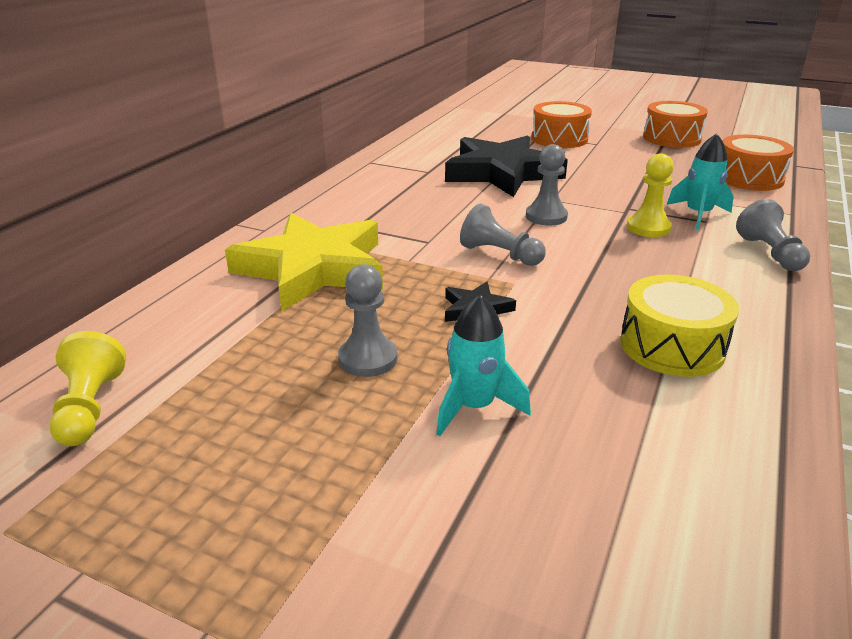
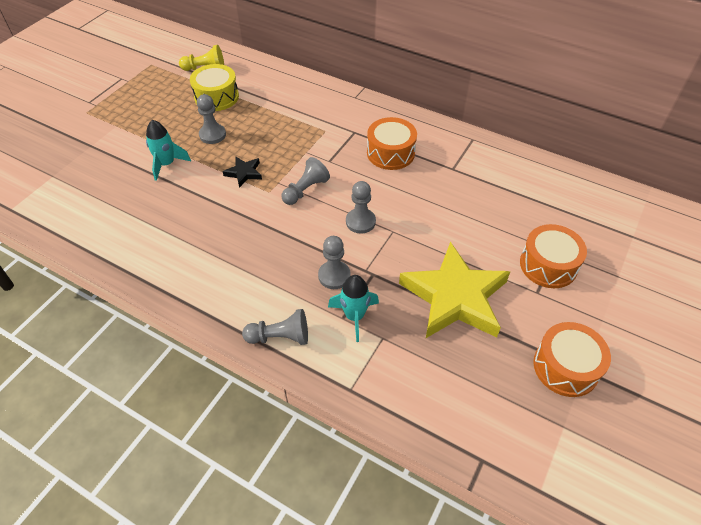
camera: 95 degrees right, 20 degrees up
(313, 268) = (302, 116): yellow star -> yellow star (455, 297)
(502, 173) = (449, 210): black star -> none
(648, 228) = (334, 276): yellow pawn -> grey pawn
(672, 346) = (186, 242): yellow drum -> yellow drum (216, 97)
(748, 178) = (439, 392): orange drum -> orange drum (390, 153)

